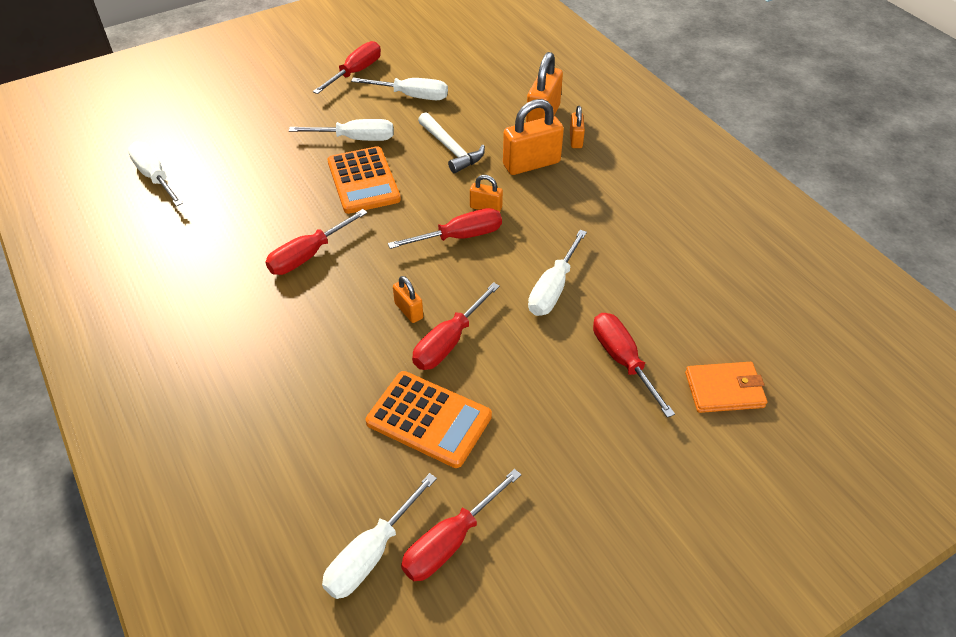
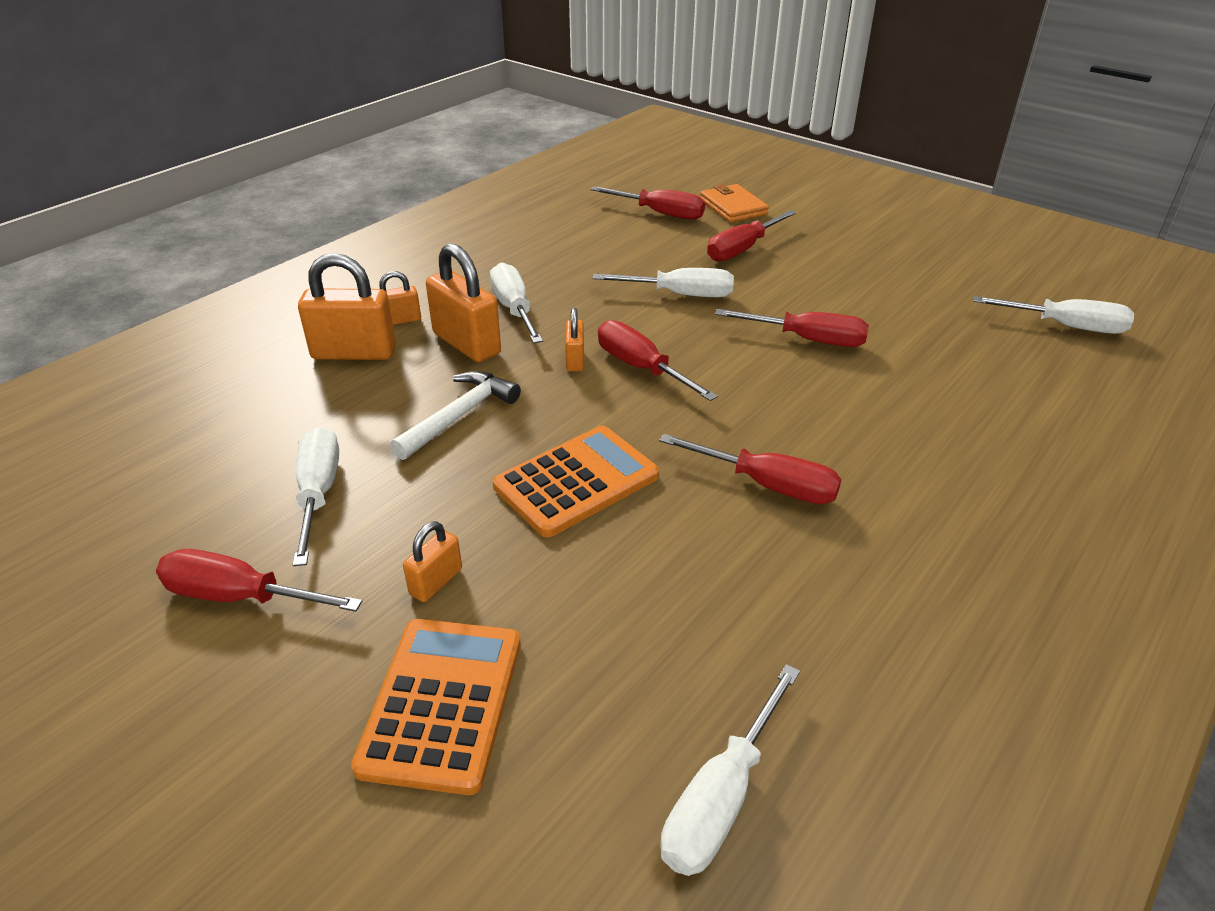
camera: 110 degrees left, 10 degrees down
(355, 139) = (469, 525): white screwdriver -> white screwdriver (514, 309)
(408, 311) = (789, 375): orange padlock -> orange padlock (436, 582)
(429, 419) = (910, 330): orange calculator -> orange calculator (442, 703)
(451, 541) = (1006, 294): red screwdriver -> red screwdriver (659, 213)

